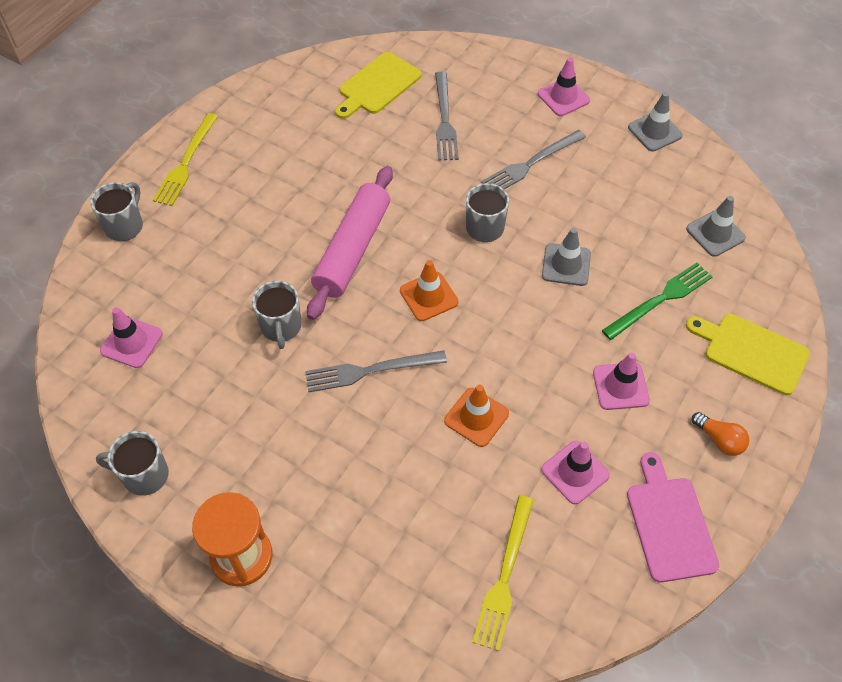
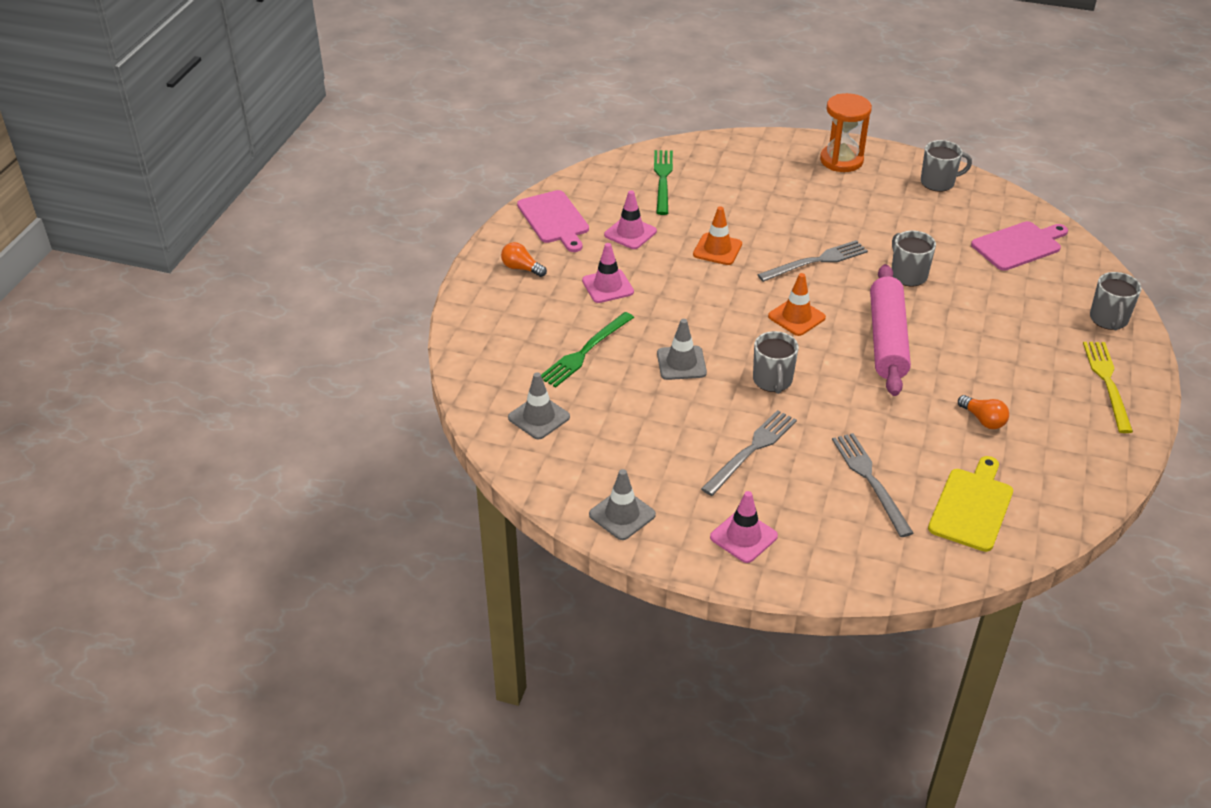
camera: 165 degrees right, 15 degrees down
(131, 342) = (1019, 245): pink traffic cone -> pink cutting board
(319, 151) = (983, 420): none -> orange light bulb
(504, 575) = (663, 180): yellow fork -> green fork
(751, 352) = (497, 328): yellow cutting board -> none

